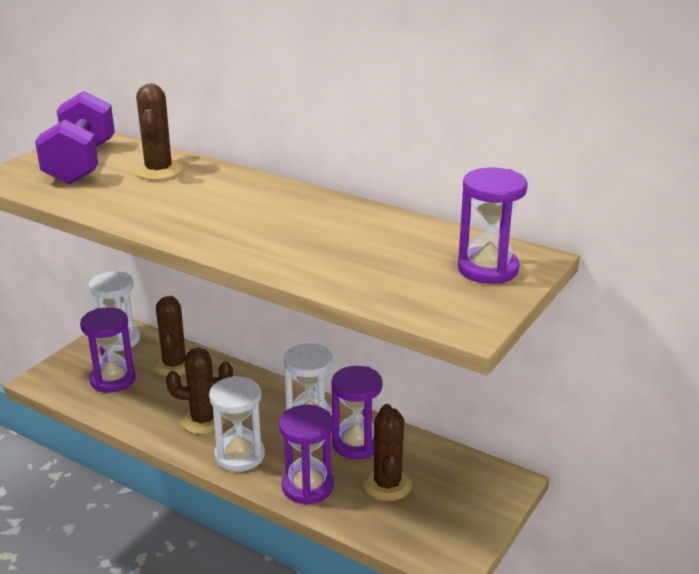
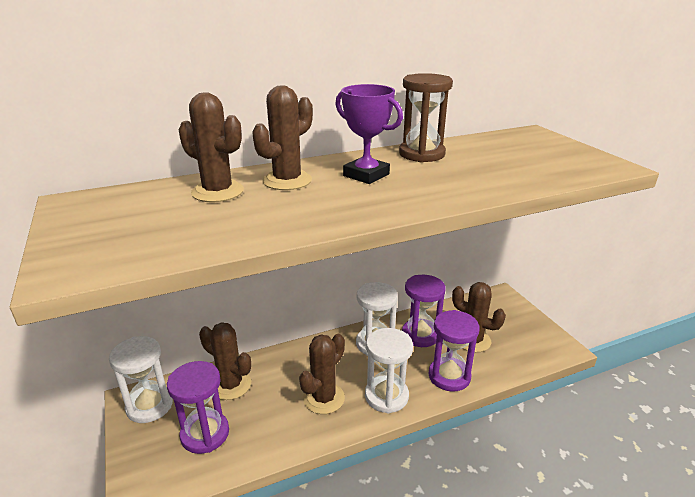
camera: 55 degrees left, 0 degrees up
(81, 164) = (127, 220): purple dumbbell -> none
(211, 185) = (287, 181): none -> brown cactus
(264, 210) = (366, 175): none -> purple trophy
(356, 218) = (421, 154): none -> brown hourglass
(487, 269) = (538, 144): purple hourglass -> none

